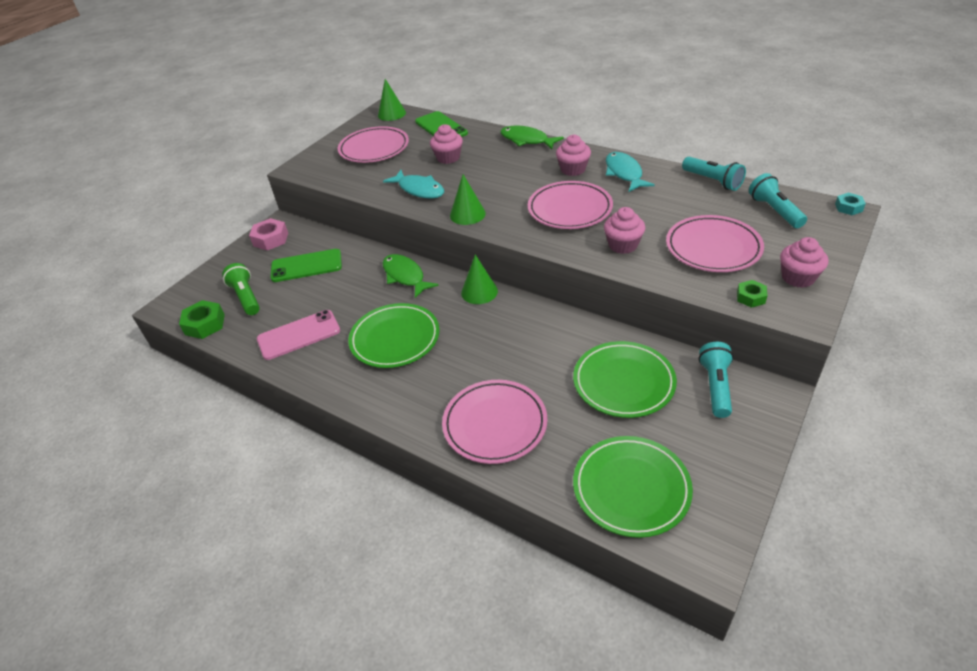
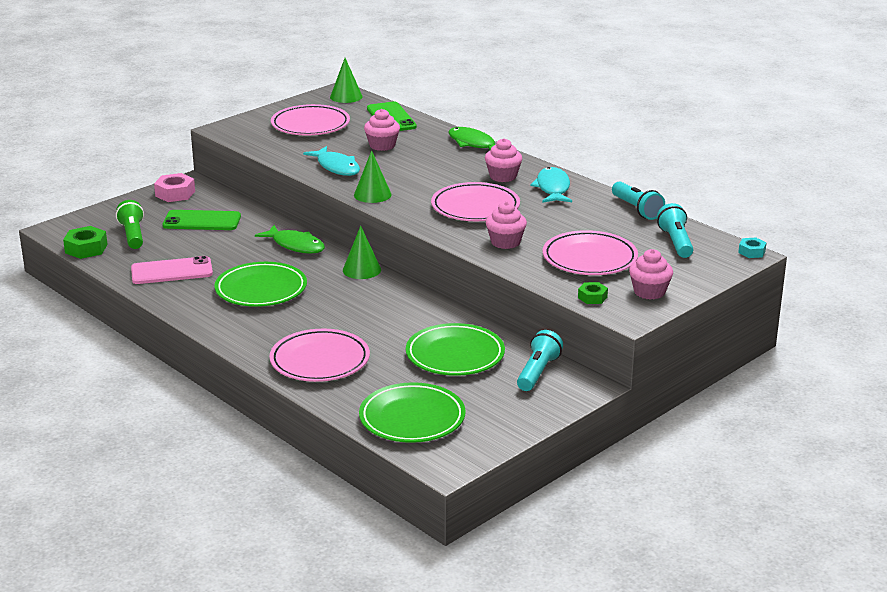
camera: 10 degrees right, 15 degrees down
(405, 276) = (295, 245): green fish -> green fish turned 150 degrees clockwise

